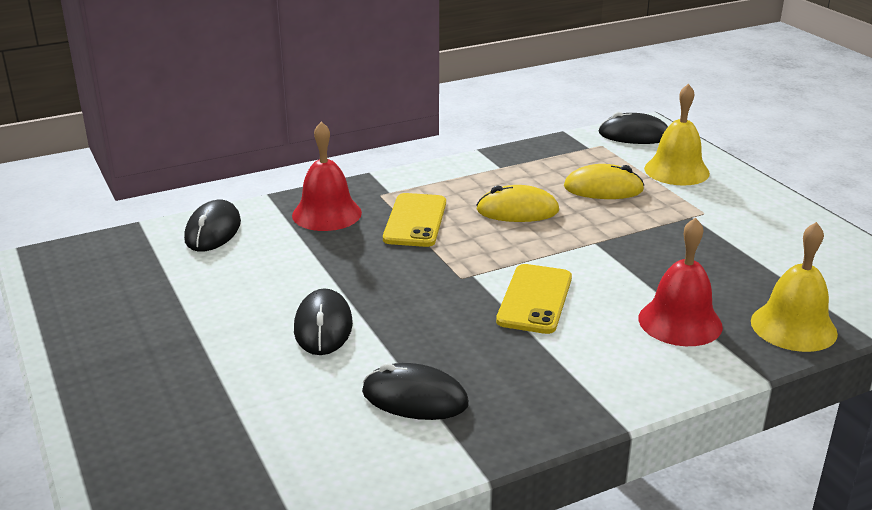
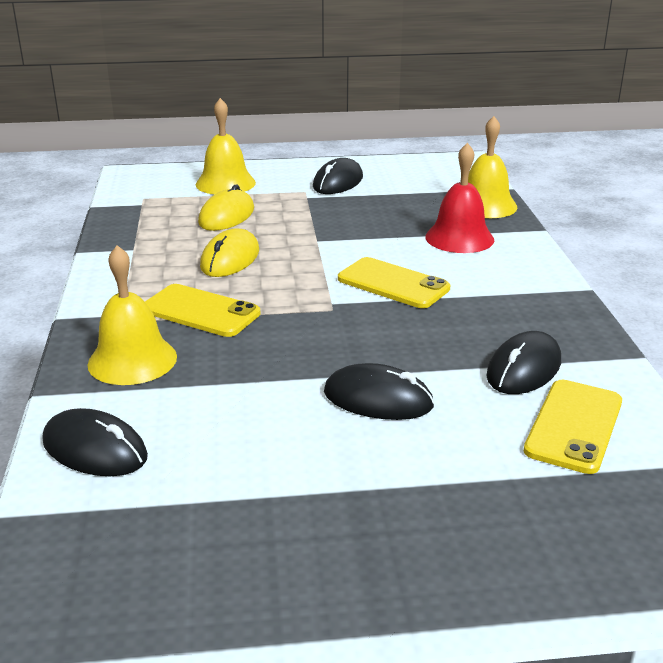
camera: 70 degrees left, 0 degrees up
(327, 214) = (132, 360): red bell -> yellow bell
(327, 438) = (574, 426): none -> yellow phone
(634, 135) = (141, 182): black mouse -> black mouse (338, 182)

